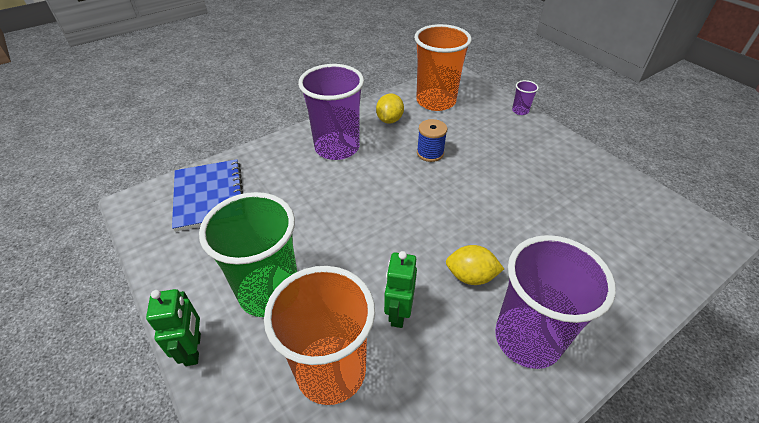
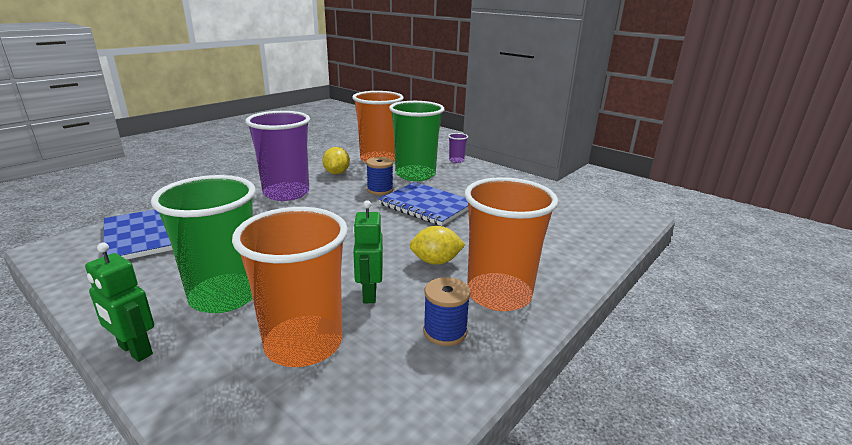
camera: 15 degrees left, 20 degrees down
(193, 349) = (135, 350): green robot -> green robot turned 150 degrees clockwise
(463, 382) = (445, 331): none -> blue spool
(471, 131) = (415, 175): none -> green cup
(475, 185) = (426, 205): none -> blue notebook
(527, 338) = (499, 294): purple cup -> orange cup

